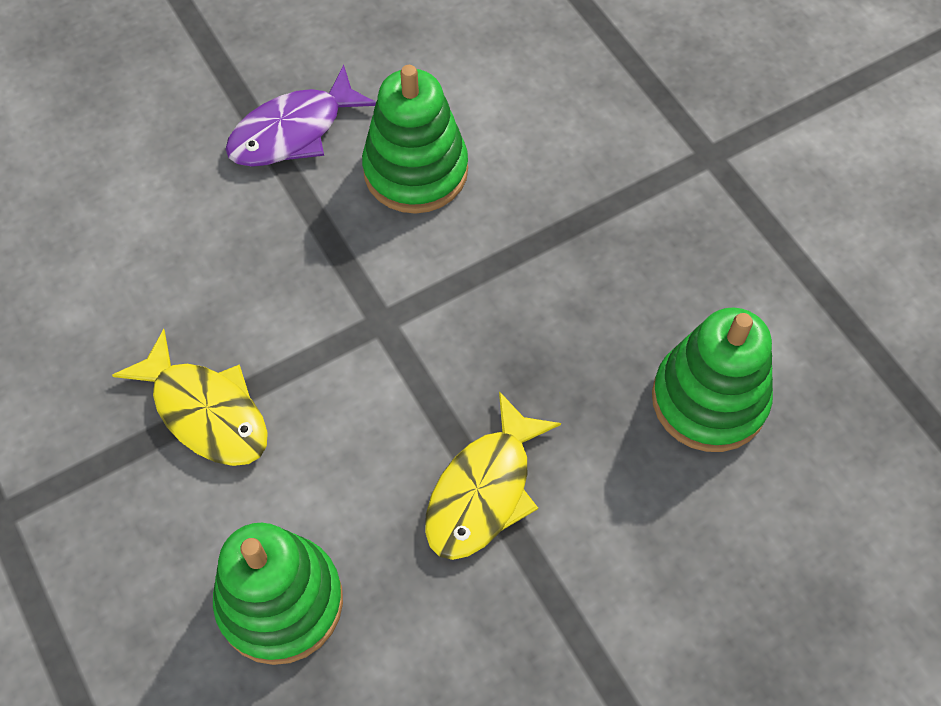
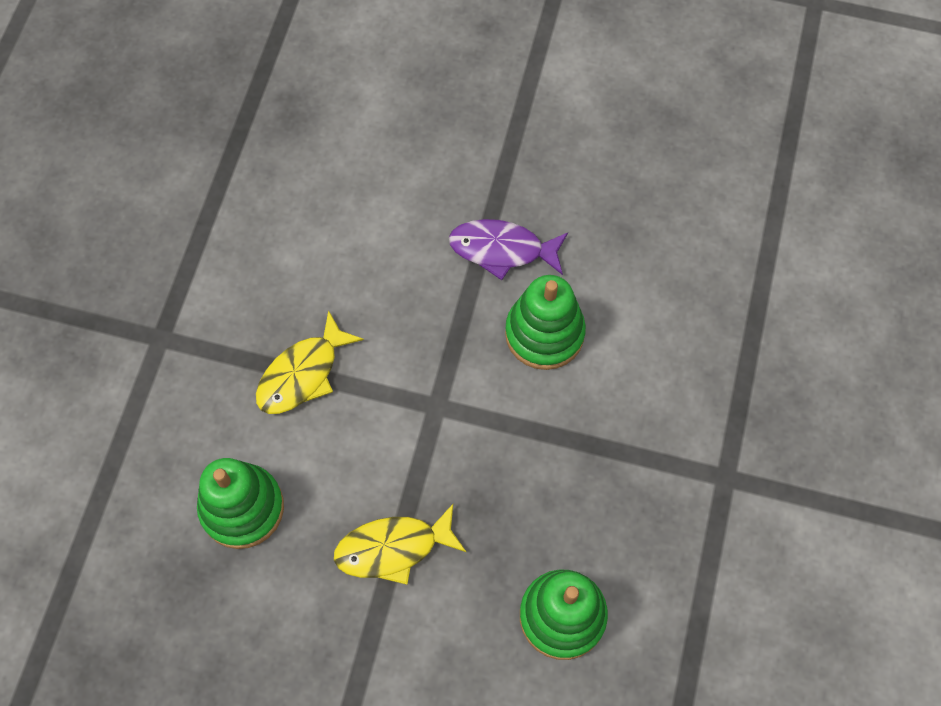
camera: 45 degrees right, 5 degrees up
(206, 411) = (303, 374): yellow fish -> yellow fish turned 45 degrees clockwise

